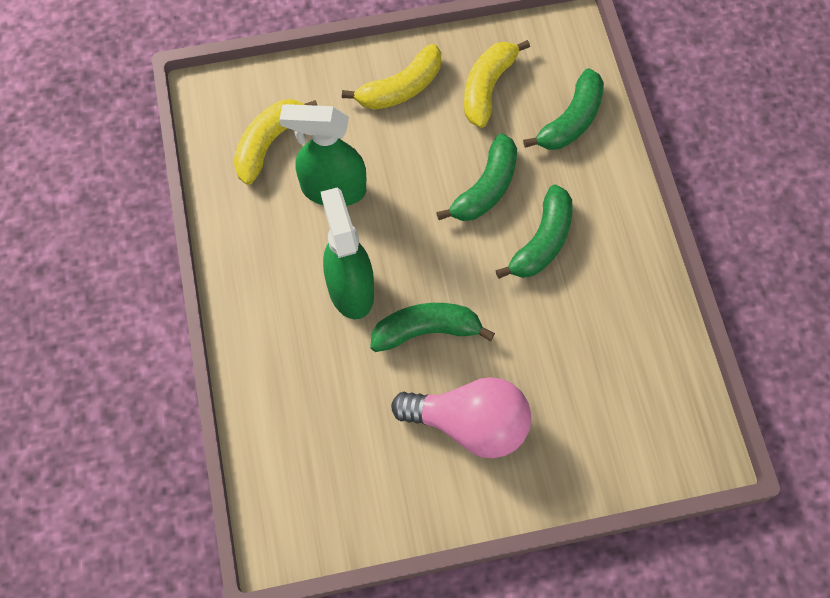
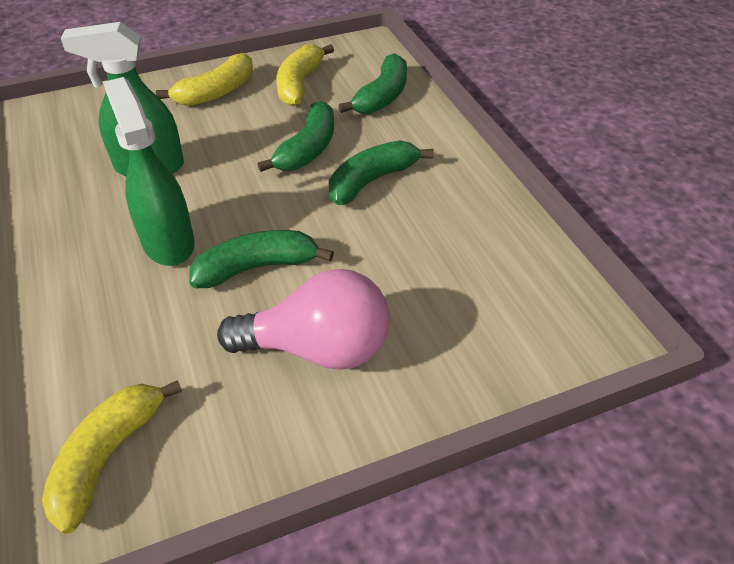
camera: 10 degrees left, 20 degrees down
(268, 143) = (82, 142): yellow banana -> yellow banana (108, 457)
(542, 241) = (372, 181): green banana -> green banana turned 150 degrees counterclockwise

